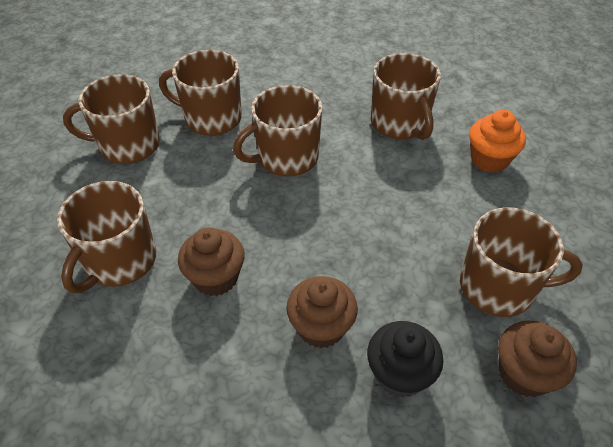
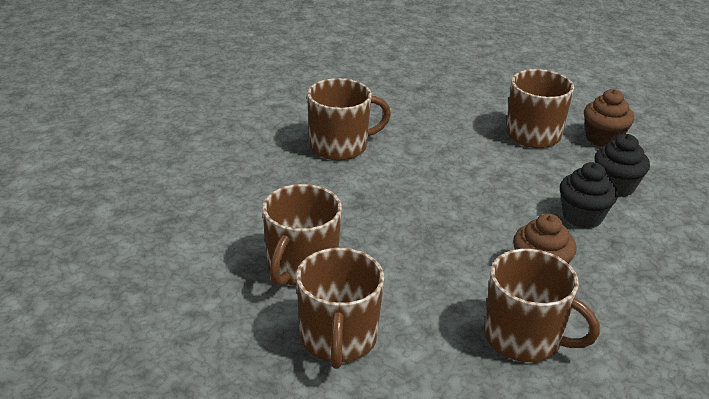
camera: 85 degrees left, 15 degrees down
(286, 158) = (379, 218): brown mug -> none
(321, 327) = (582, 217): brown cupcake -> black cupcake
(489, 159) = (397, 111): orange cupcake -> none

